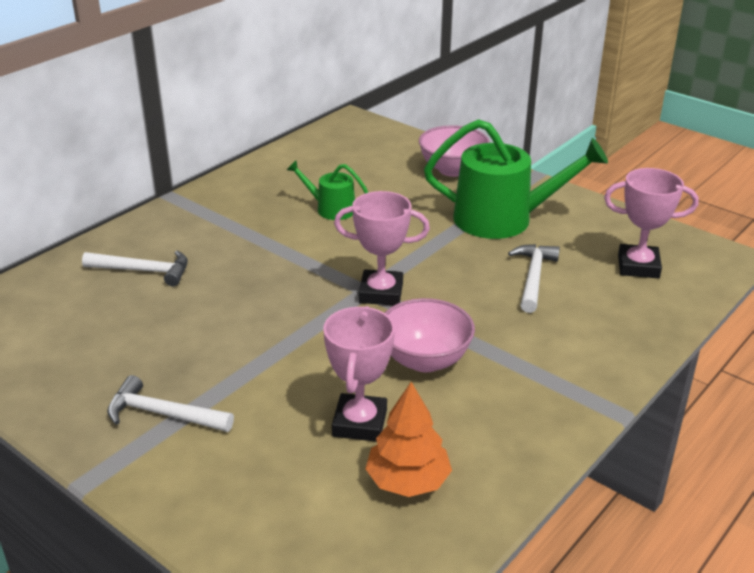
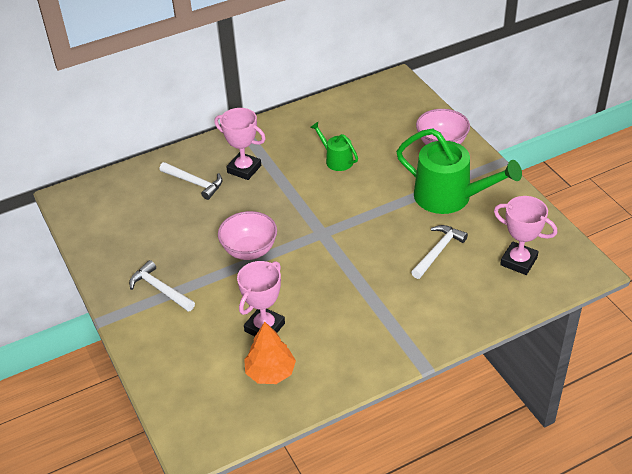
camera: 25 degrees right, 10 degrees up
(381, 293) = (330, 237): pink trophy -> pink trophy (244, 169)
(425, 360) = (328, 295): pink bowl -> pink bowl (249, 250)

